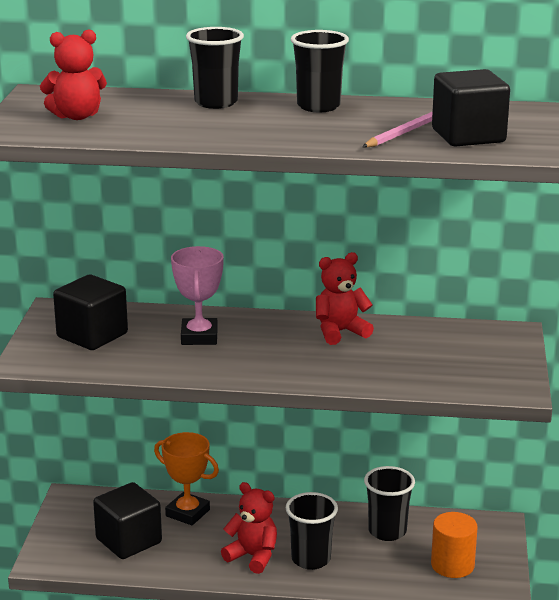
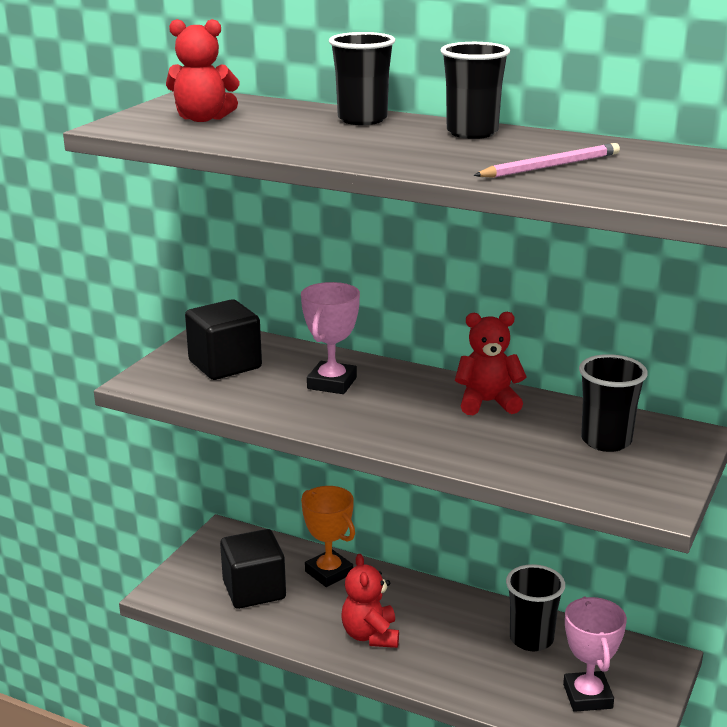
camera: 20 degrees right, 0 degrees up
(253, 556) = (370, 635): red teddy bear -> red teddy bear turned 150 degrees counterclockwise
(311, 559) = (431, 652): black cup -> black cup (606, 441)
(452, 565) = (587, 696): orange cylinder -> pink trophy
(468, 136) = (621, 178): black cube -> none

